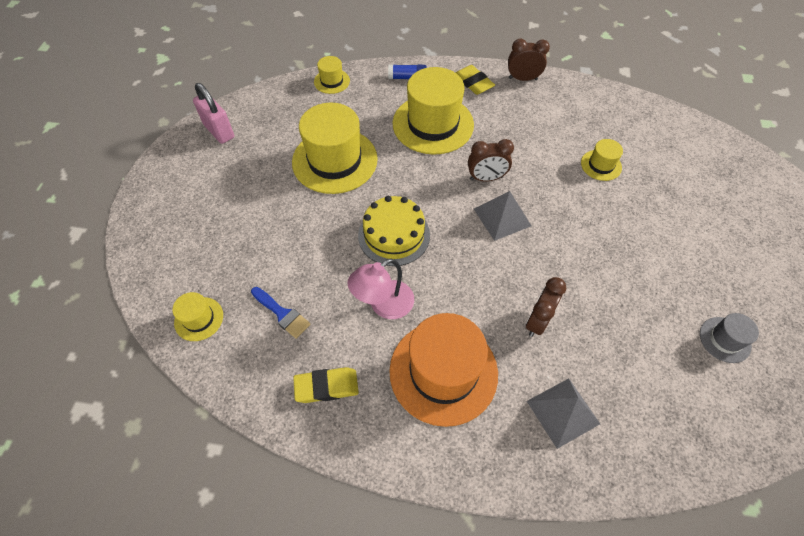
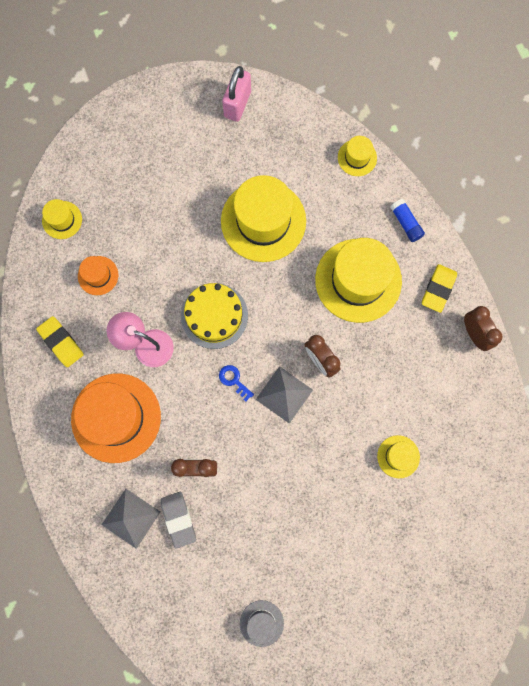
camera: 60 degrees right, 20 degrees up
(282, 314) = (98, 275): blue brush -> orange hat
(466, 249) = (234, 380): none -> blue key
(584, 364) = (178, 519): none -> grey eraser

